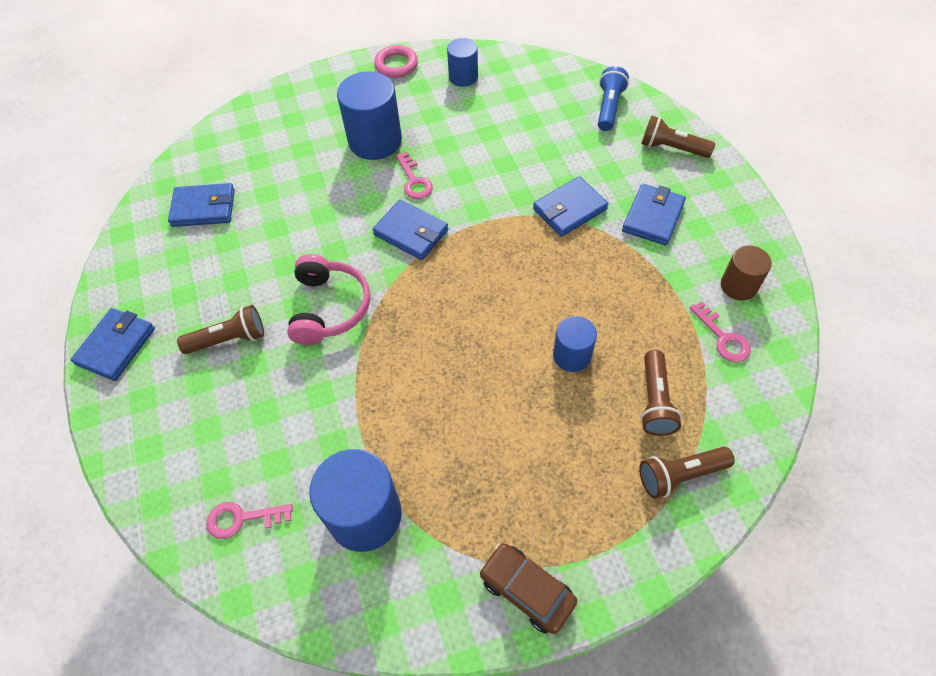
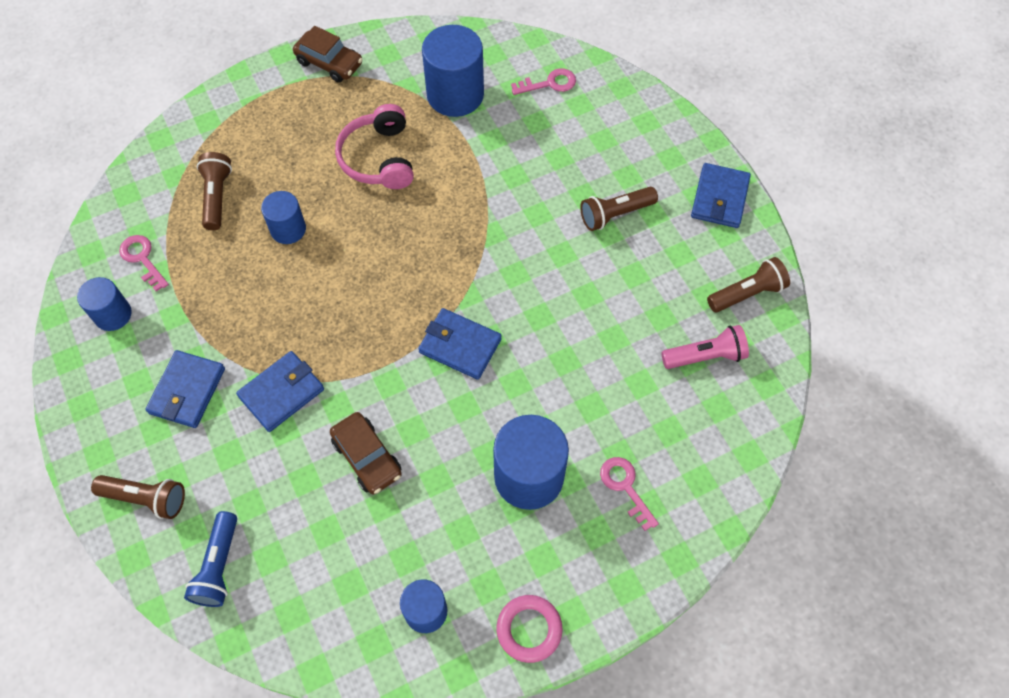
camera: 170 degrees right, 5 degrees up
(204, 208) = (705, 356): blue wallet -> pink flashlight
(329, 307) = (527, 253): pink headphones -> pink headphones (378, 158)
(414, 181) = (468, 417): pink key -> pink key (625, 487)
(498, 161) = (367, 457): none -> brown car
(680, 475) = (206, 143): brown flashlight -> brown flashlight (747, 293)
(738, 285) = (113, 314): brown cylinder -> blue cylinder

